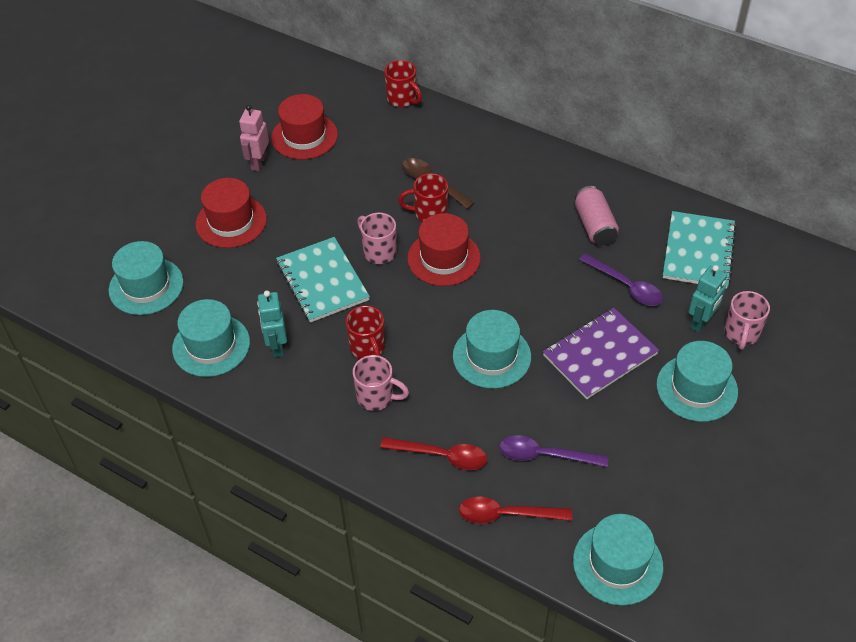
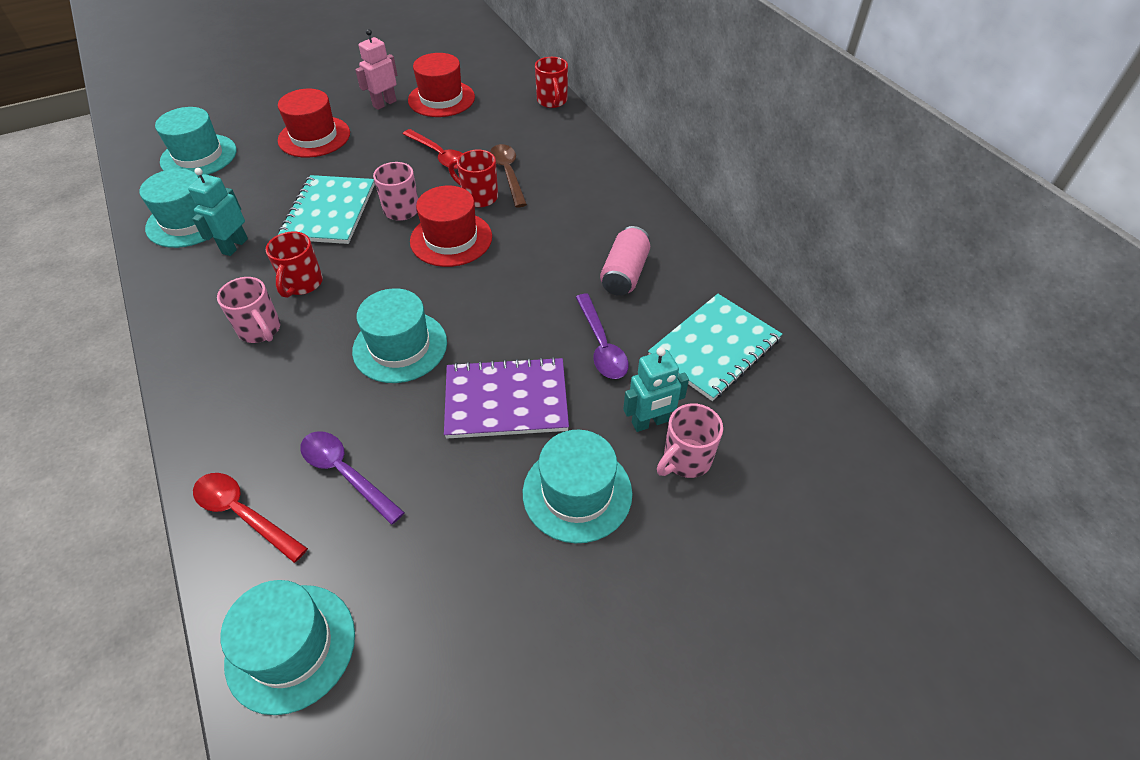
camera: 30 degrees right, 0 degrees up
(441, 456) = (252, 416): red spoon -> red spoon (439, 155)

